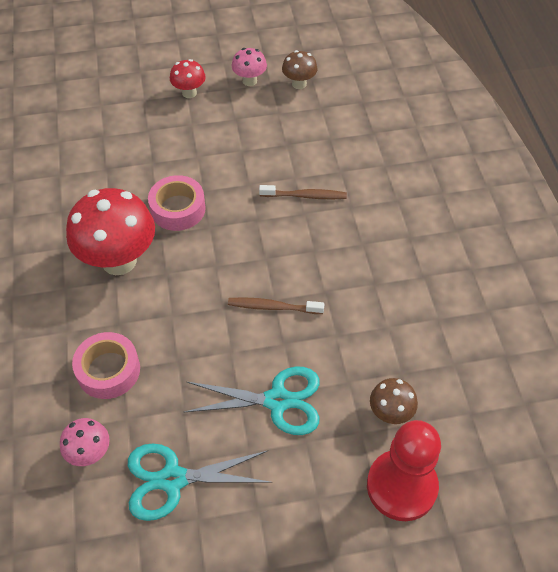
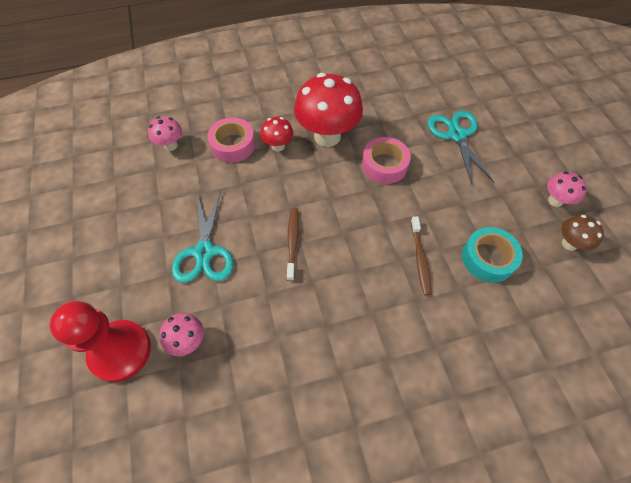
camera: 85 degrees right, 5 degrees up
(172, 479) = (147, 192): turquoise scissors -> turquoise scissors (456, 135)
(189, 93) = (520, 156): red mushroom -> red mushroom (278, 146)
(309, 144) = (488, 258): none -> turquoise tape
(390, 413) = (188, 341): brown mushroom -> pink mushroom

